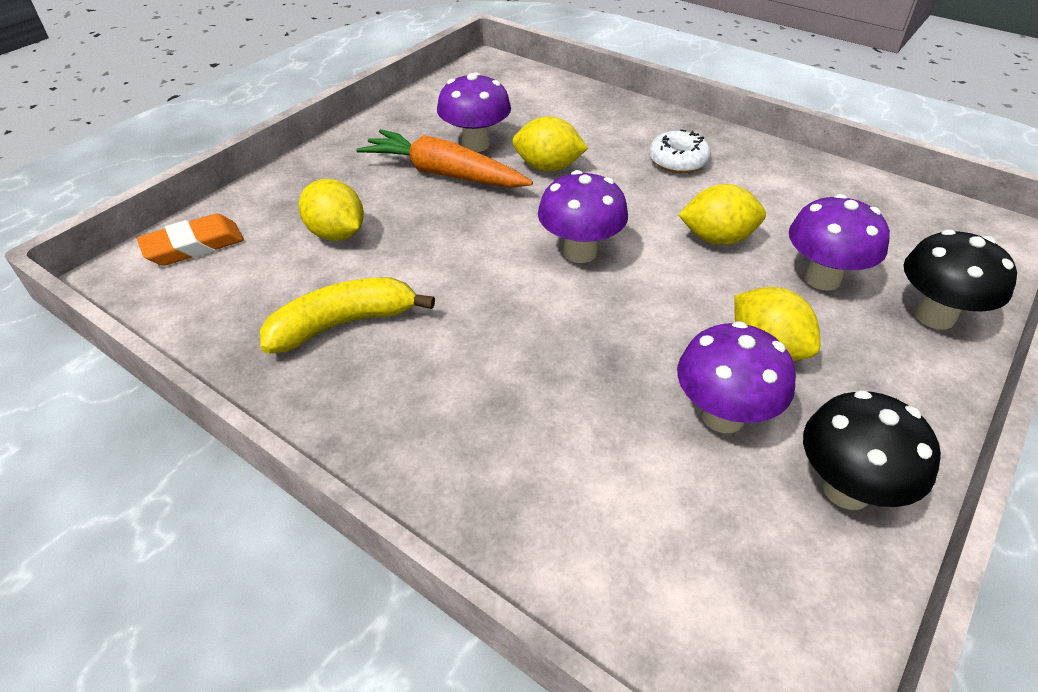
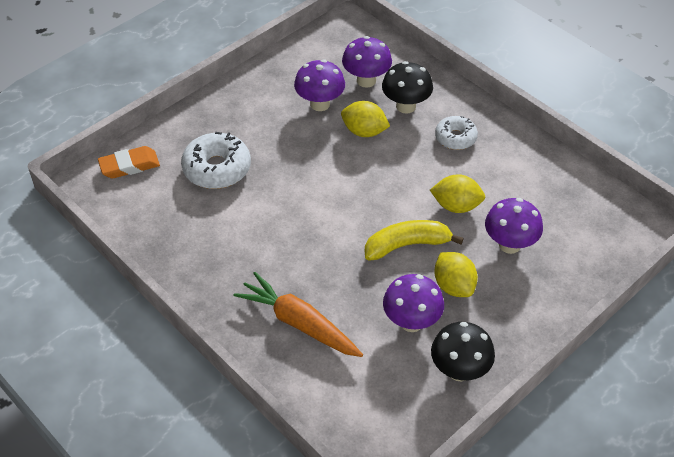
camera: 10 degrees right, 5 degrees up
(336, 234) = (217, 168): yellow lemon -> white donut
(343, 324) = (214, 234): yellow banana -> yellow banana (407, 245)
(443, 174) = (293, 128): orange carrot -> orange carrot (298, 323)
(580, 252) = (365, 203): purple mushroom -> purple mushroom (366, 80)
(934, 316) = (565, 280): black mushroom -> black mushroom (406, 106)

